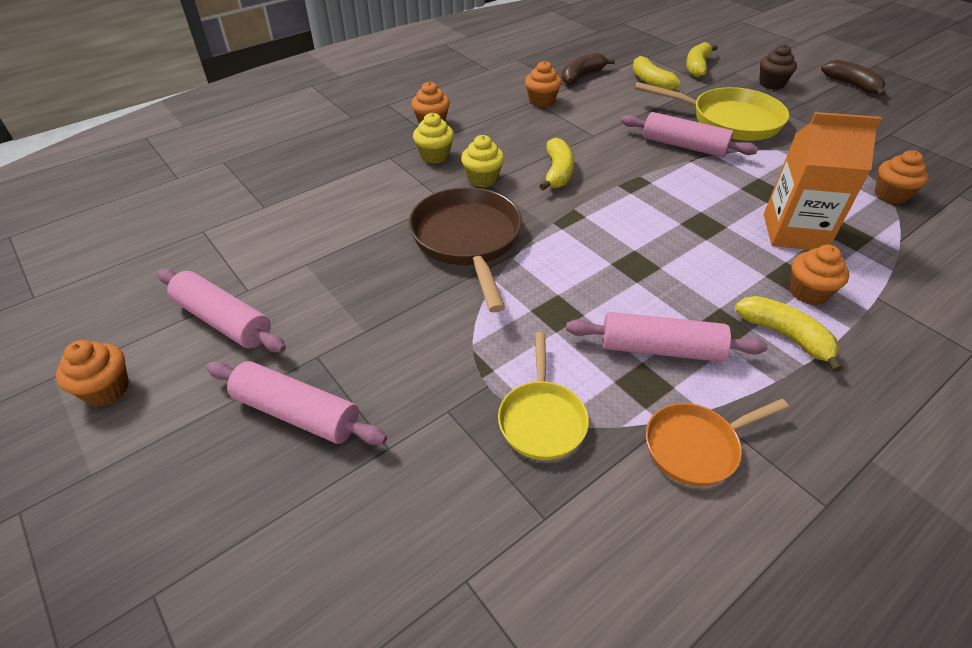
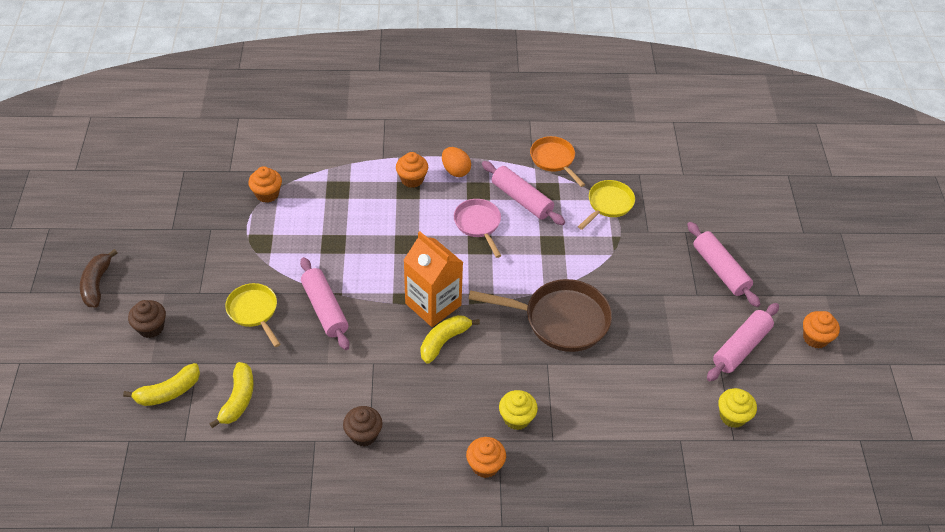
camera: 145 degrees left, 5 degrees up
(223, 321) = (741, 348): pink rolling pin -> pink rolling pin turned 60 degrees clockwise
(468, 241) = (560, 320): brown pan -> brown pan turned 105 degrees counterclockwise
(482, 179) = (502, 369): yellow cupcake -> yellow cupcake (732, 416)
(541, 101) = (363, 434): orange cupcake -> brown cupcake
(582, 76) = (284, 449): brown banana -> none
(666, 286) = (478, 224): none -> pink pan
(696, 446) = (554, 160): orange pan -> orange pan turned 135 degrees counterclockwise
(728, 120) = (254, 311): yellow pan -> yellow pan, size x0.60
(785, 336) = (455, 170): yellow banana -> orange egg
(794, 232) = (363, 209): orange carton -> orange carton (433, 304)

